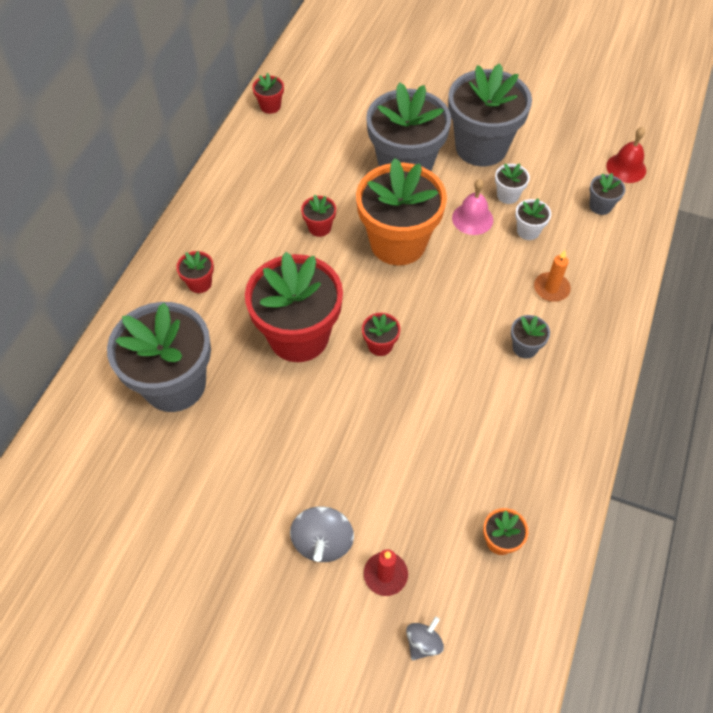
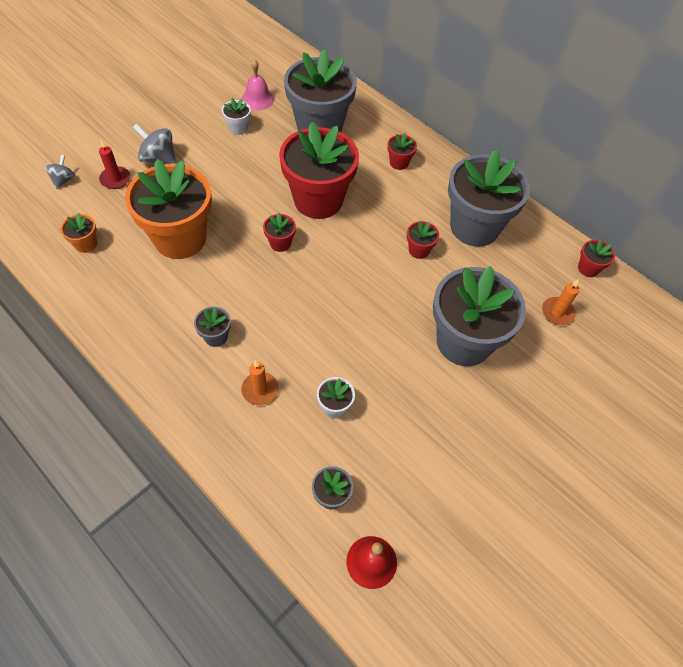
camera: 110 degrees right, 0 degrees up
(334, 116) = (557, 312): none -> orange candle
(398, 243) = (374, 297): orange flower pot -> orange flower pot (180, 238)
(423, 642) = (63, 180): grey spinning top -> grey spinning top turned 135 degrees counterclockwise
(472, 218) = (373, 367): pink bell -> pink bell (257, 99)
(481, 147) = (465, 423): grey flower pot -> grey flower pot (474, 227)
(508, 195) = (388, 413): white flower pot -> white flower pot (238, 128)

